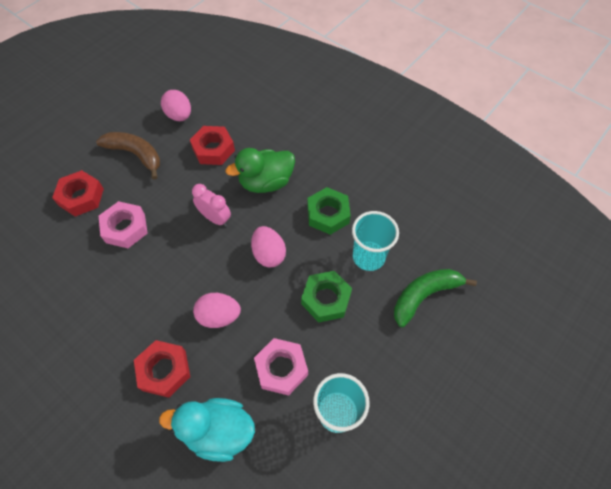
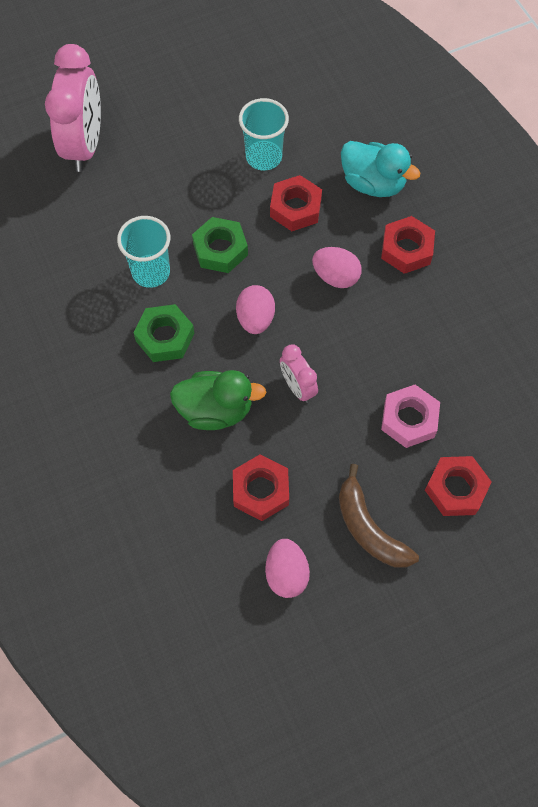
camera: 155 degrees left, 5 degrees up
(281, 368) = (295, 208): pink nut -> red nut
(424, 295) = (121, 214): green banana -> none
(502, 348) = (85, 145): none -> pink clock

